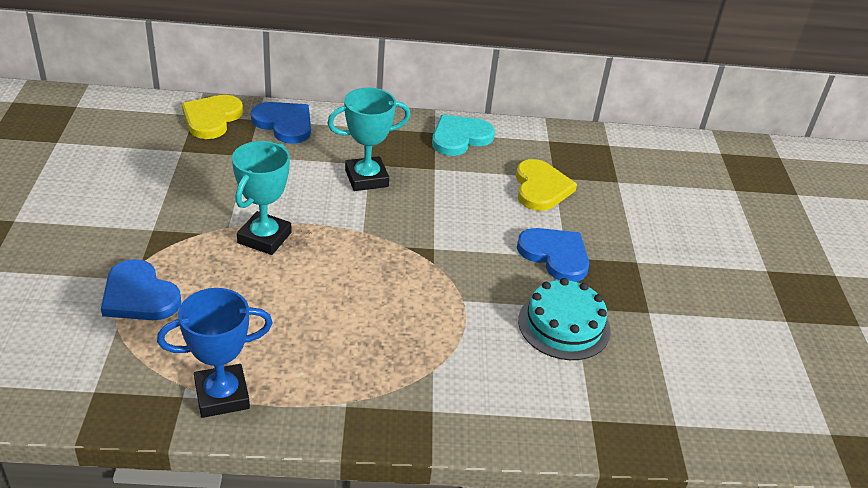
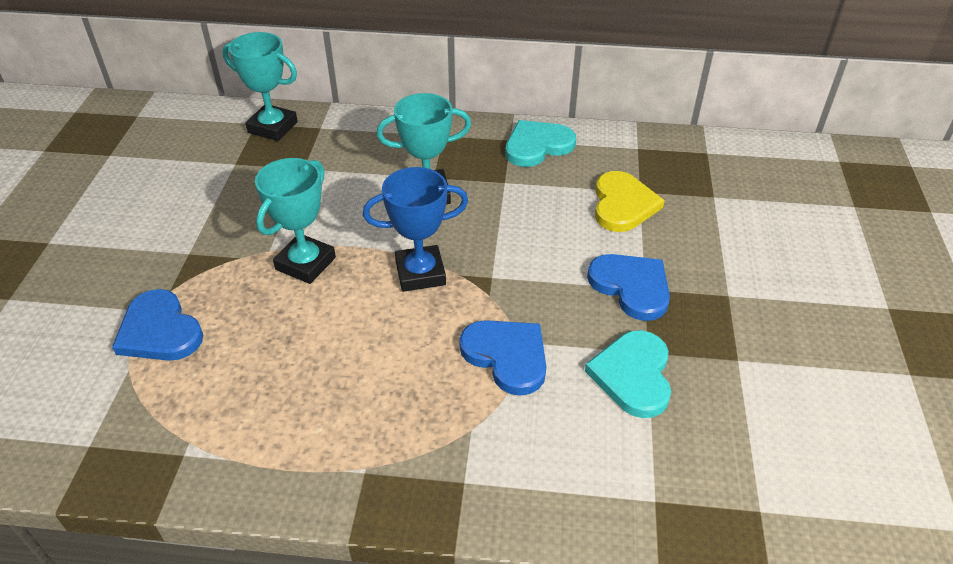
camera: 10 degrees right, 5 degrees up
(212, 118) = (273, 127): yellow heart -> turquoise trophy
(222, 395) = (227, 455): blue trophy -> blue trophy (420, 273)
(284, 124) = (348, 132): blue heart -> blue heart (507, 356)
(564, 325) = (633, 375): turquoise cake -> turquoise heart

